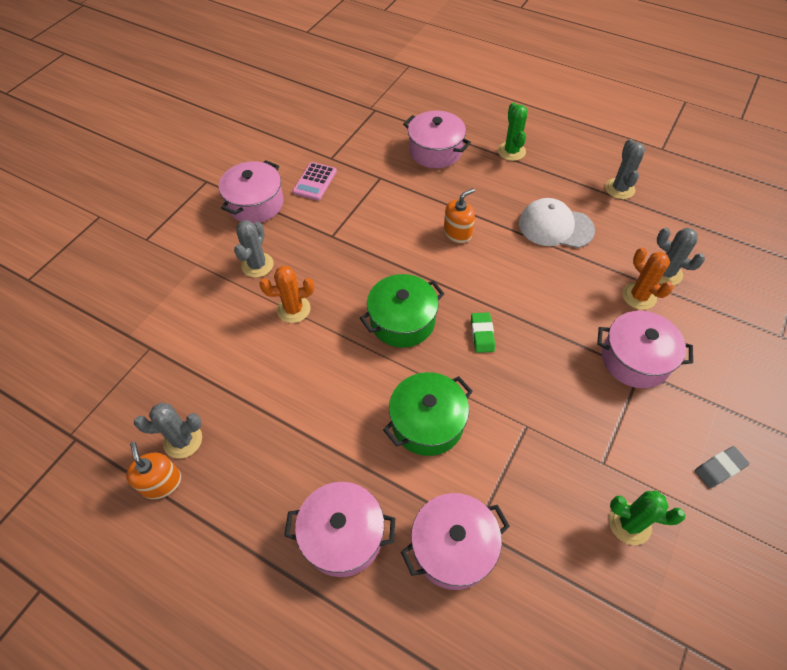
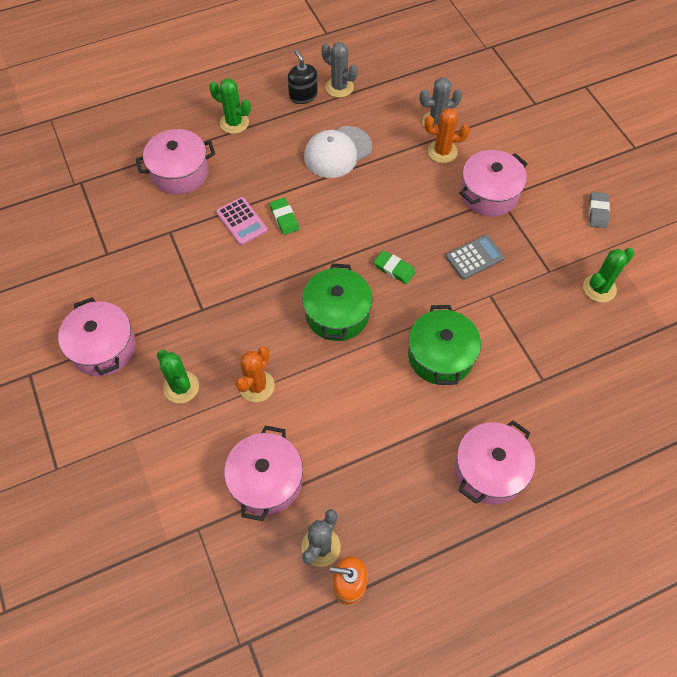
camera: 55 degrees left, 5 degrees up
(257, 265) = (181, 387): grey cactus -> green cactus
(315, 182) = (124, 284): pink calculator -> pink calculator (241, 221)
(453, 547) = (546, 403): pink pot -> pink pot (266, 480)
(457, 233) = (284, 218): orange soap dispenser -> green eraser
(554, 389) = (474, 257): none -> grey calculator
(584, 173) = (303, 95): none -> black soap dispenser

